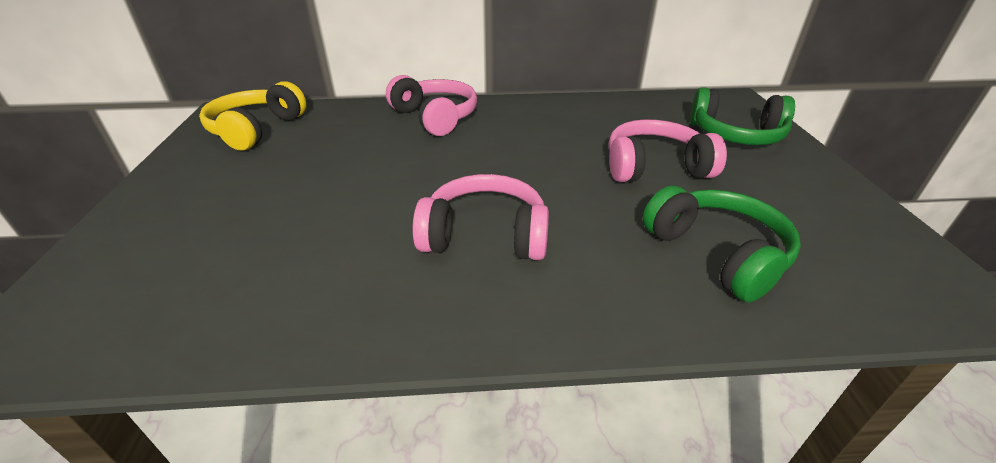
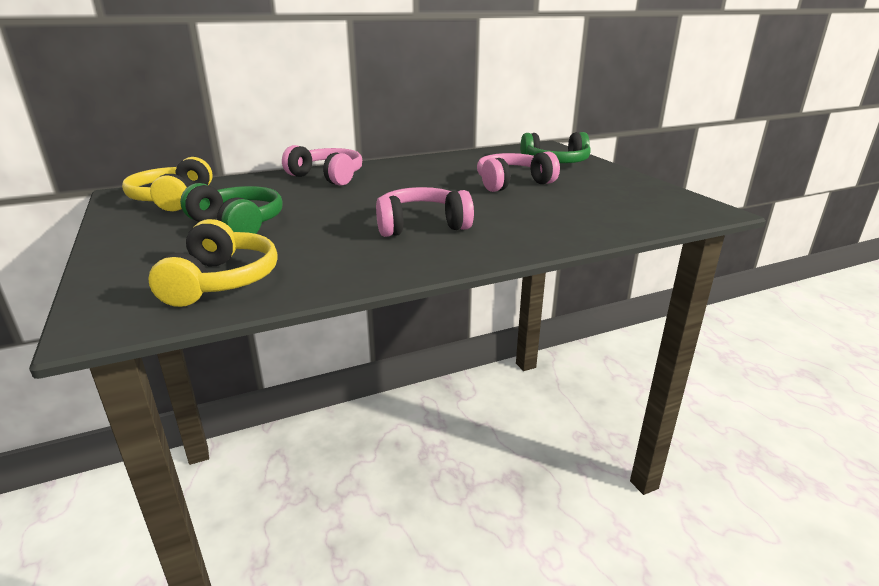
camera: 20 degrees left, 10 degrees down
(184, 295) = (221, 281): none -> yellow headphones
(717, 254) = (574, 213): green headphones -> green headphones (238, 224)

